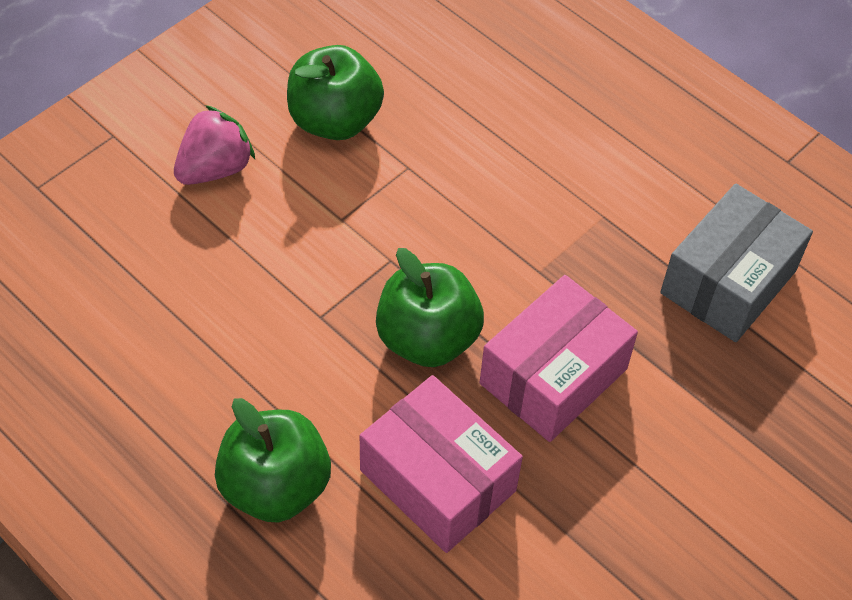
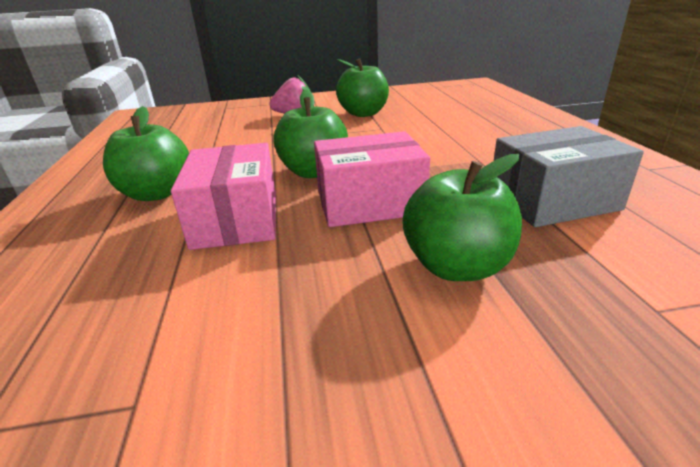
camera: 40 degrees right, 25 degrees down
(705, 438) = (457, 266): none -> green apple

